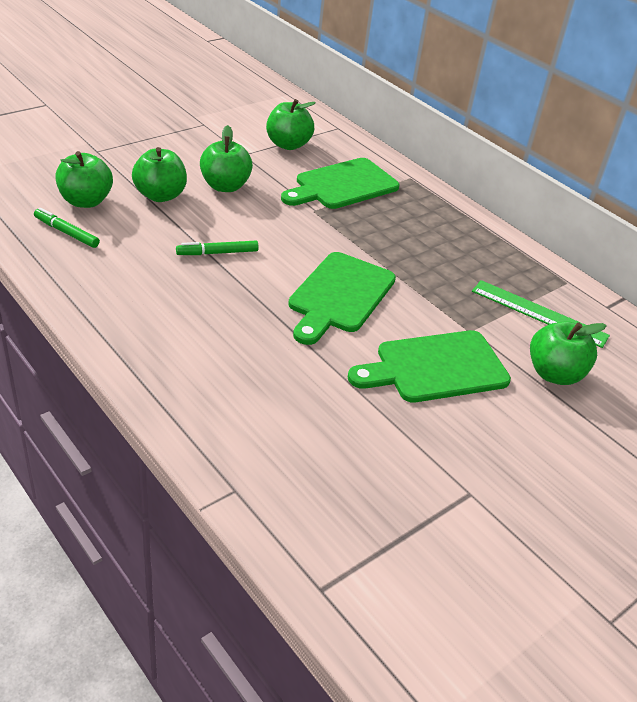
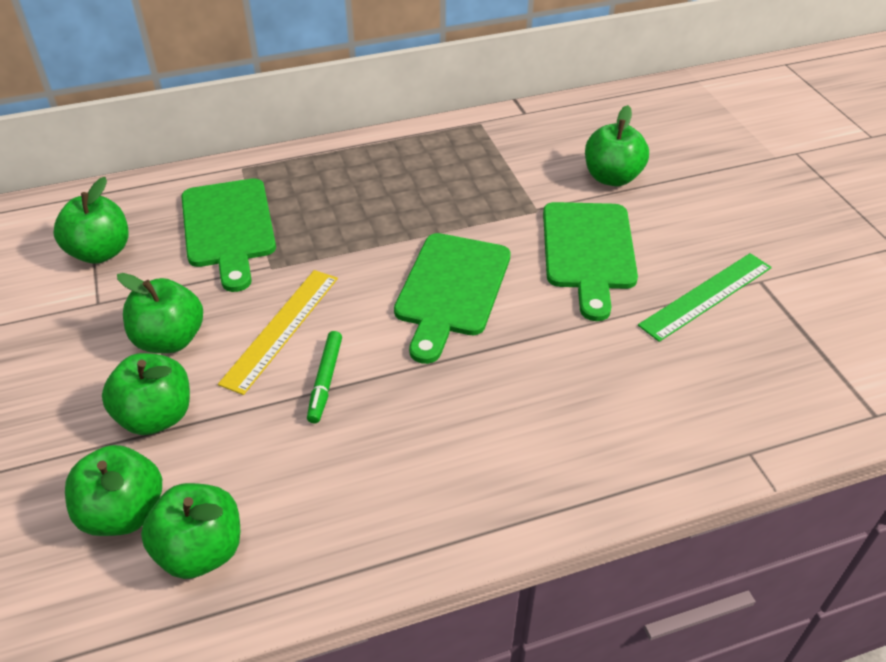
camera: 65 degrees left, 5 degrees up
(66, 233) = (201, 550): green marker -> green apple
(256, 226) = (281, 329): none -> yellow ruler
(339, 296) = (451, 290): green cutting board -> green cutting board turned 60 degrees clockwise
(539, 313) = (522, 157): green ruler -> green ruler (706, 296)

